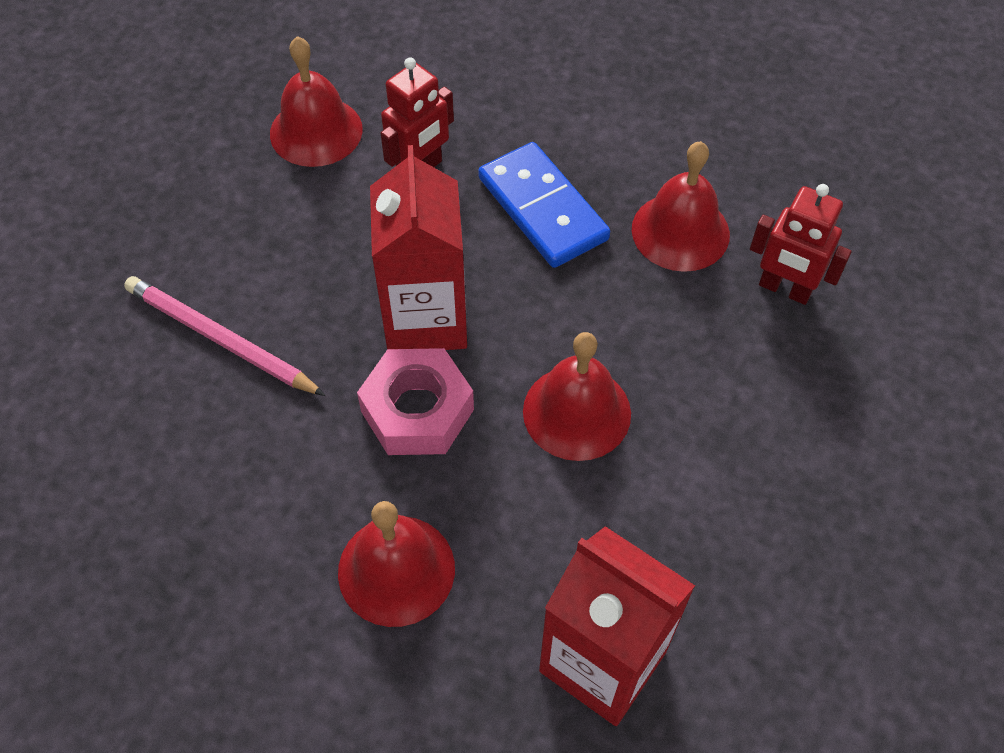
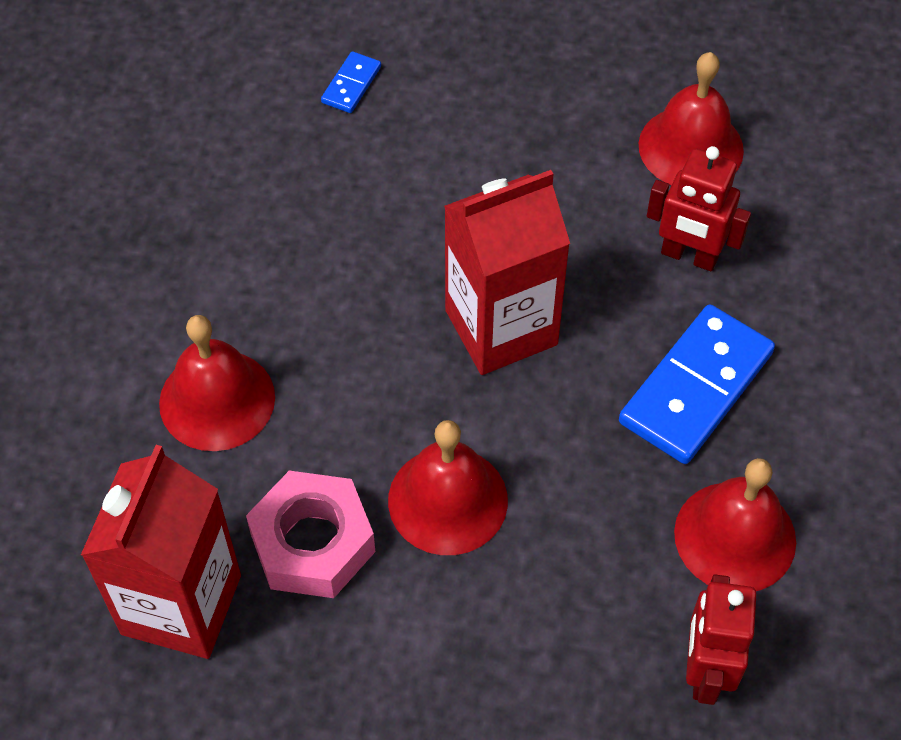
camera: 70 degrees right, 0 degrees up
(97, 350) = (351, 85): none -> blue domino
(220, 339) = (402, 170): pink pencil -> none
(417, 410) = (391, 357): pink nut -> pink nut (312, 543)

